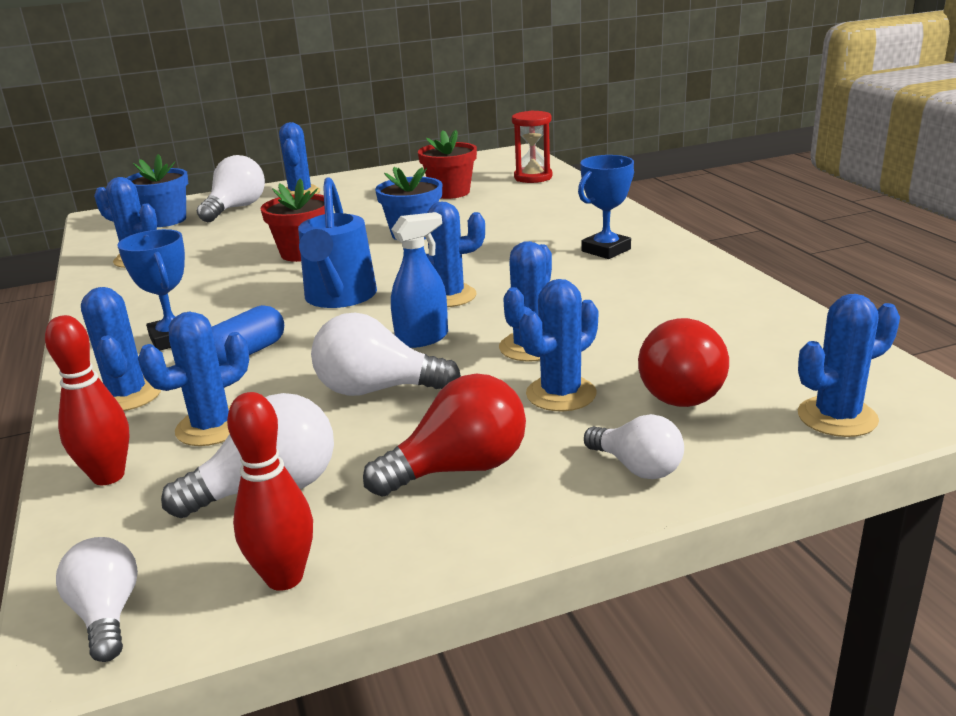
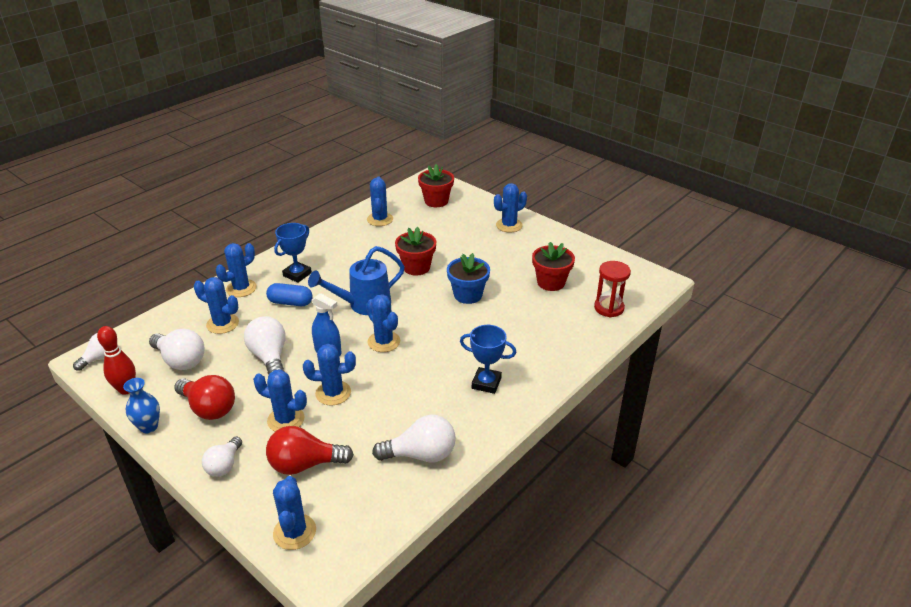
camera: 60 degrees right, 10 degrees up
(108, 476) = (180, 315): red bowling pin -> none
(165, 220) = (436, 201): blue flower pot -> red flower pot
(236, 208) = (468, 215): white light bulb -> white light bulb (421, 455)
(450, 553) = (149, 427): none -> blue vase
(837, 417) = (294, 532): blue cactus -> blue cactus turned 45 degrees clockwise

